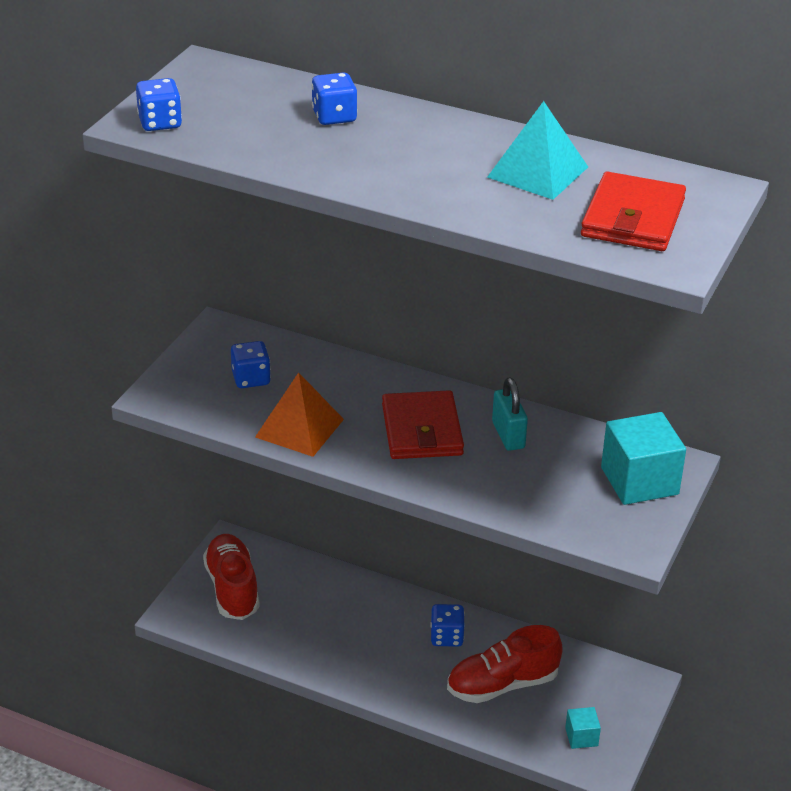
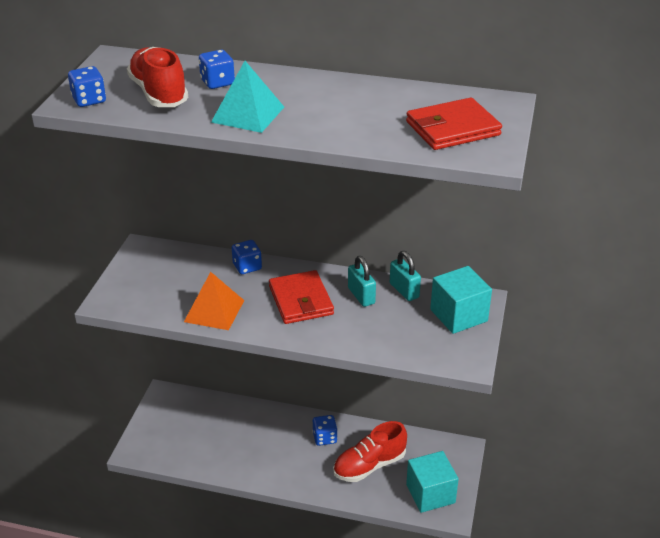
camera: 10 degrees left, 0 degrees up
(232, 589) = (171, 426): red shoe -> red shoe (159, 93)
(251, 379) = (172, 280): blue dice -> blue dice (247, 267)
(538, 172) = (375, 104): turquoise pyramid -> turquoise pyramid (248, 114)
(571, 436) = (404, 290): none -> turquoise padlock
(581, 737) = (430, 493): turquoise cube -> turquoise cube, size x1.98
(633, 218) = (452, 128): red wallet -> red wallet turned 60 degrees clockwise

